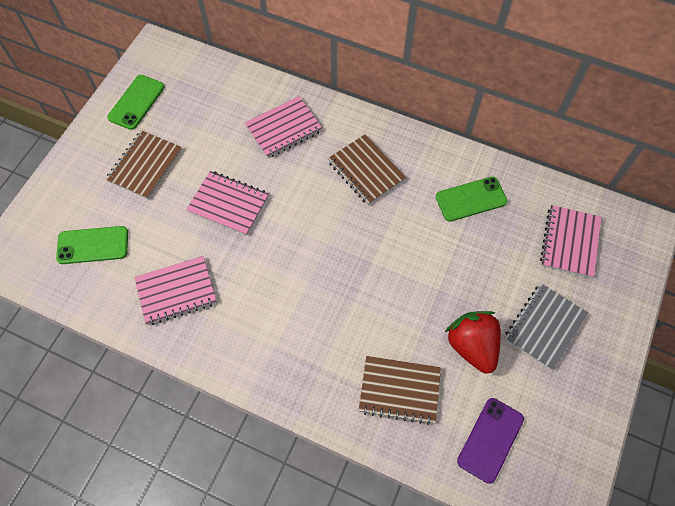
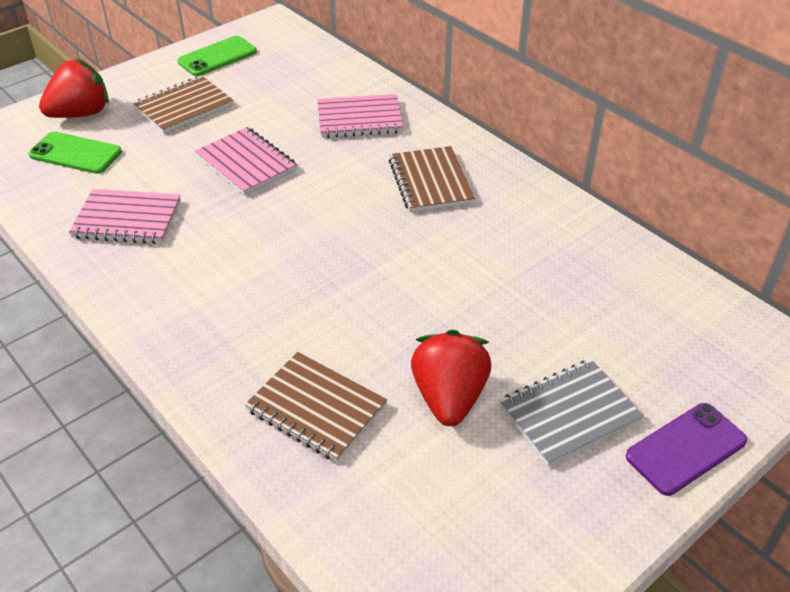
camera: 25 degrees right, 20 degrees down
(68, 203) = (81, 114): none -> red strawberry
(471, 199) = (549, 247): green phone -> none
(490, 440) = (404, 514): purple phone -> purple phone (686, 449)
(569, 242) = (664, 334): pink notebook -> none

